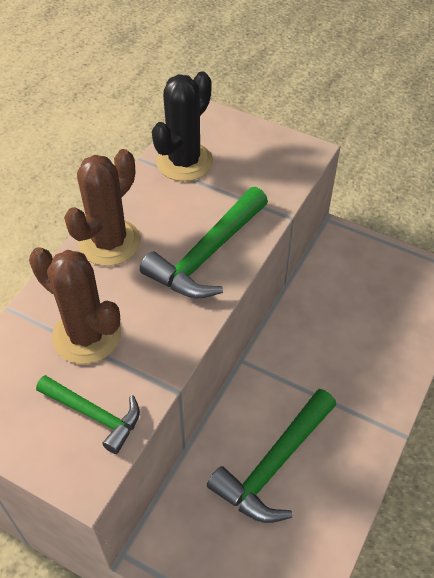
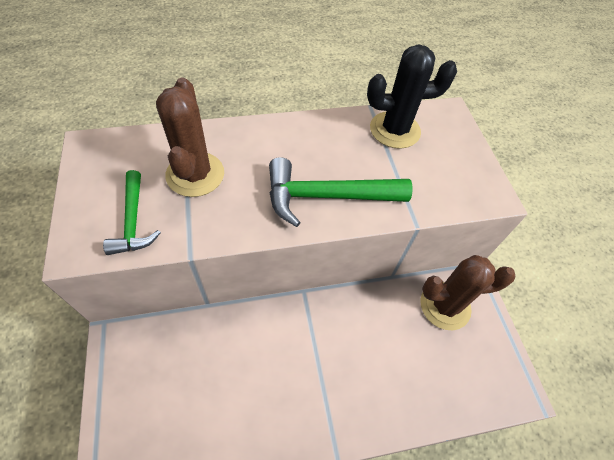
camera: 45 degrees right, 5 degrees up
(109, 242) = (283, 136): brown cactus -> brown cactus (445, 306)
(274, 464) = (237, 373): green hammer -> none

